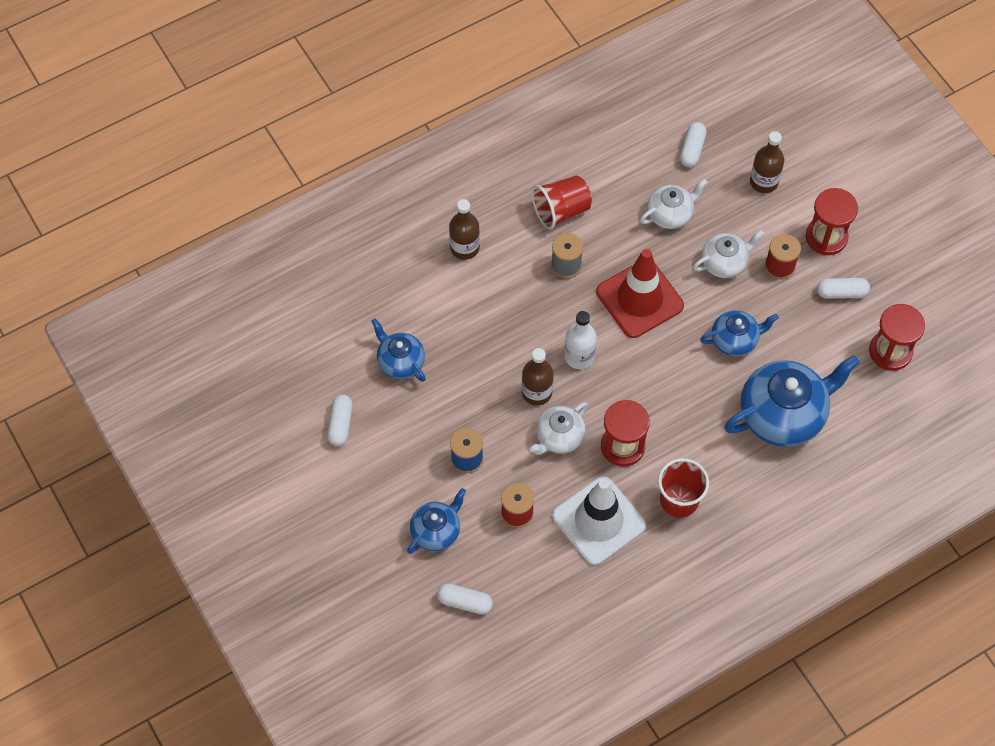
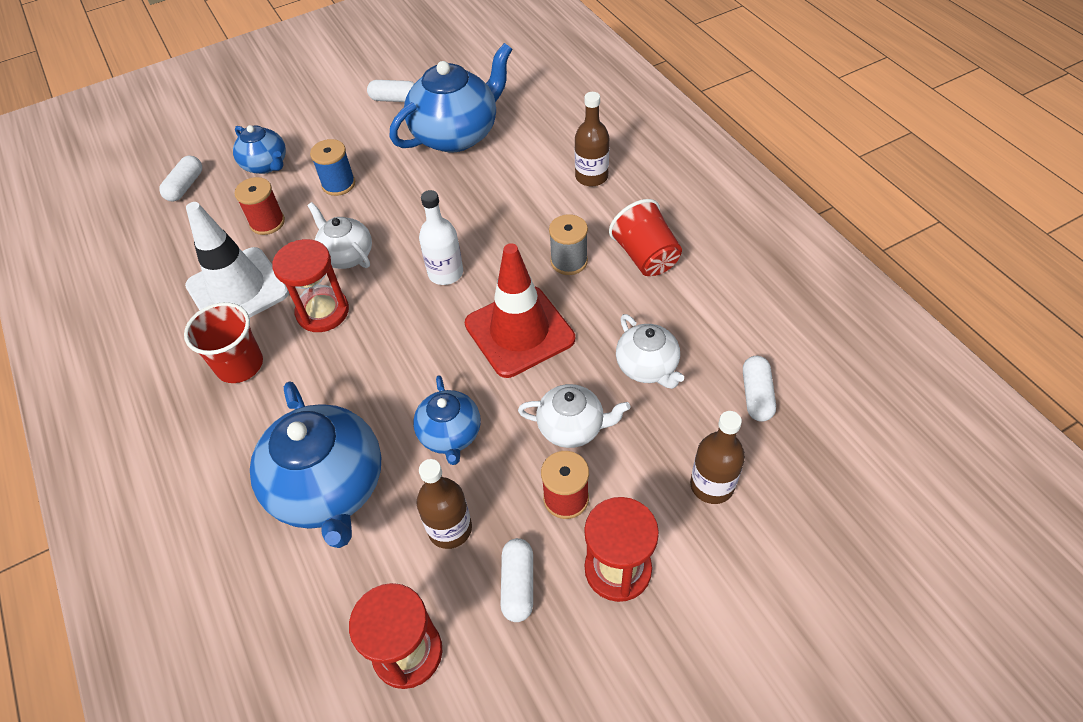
camera: 95 degrees right, 10 degrees down
(400, 362) = (456, 134): blue teapot -> blue teapot, size x1.81
(537, 392) = (405, 237): brown bottle -> brown bottle (450, 529)
(692, 149) = (756, 395): white capsule -> white capsule turned 75 degrees clockwise
(724, 263) = (572, 427): white teapot -> white teapot turned 60 degrees counterclockwise

